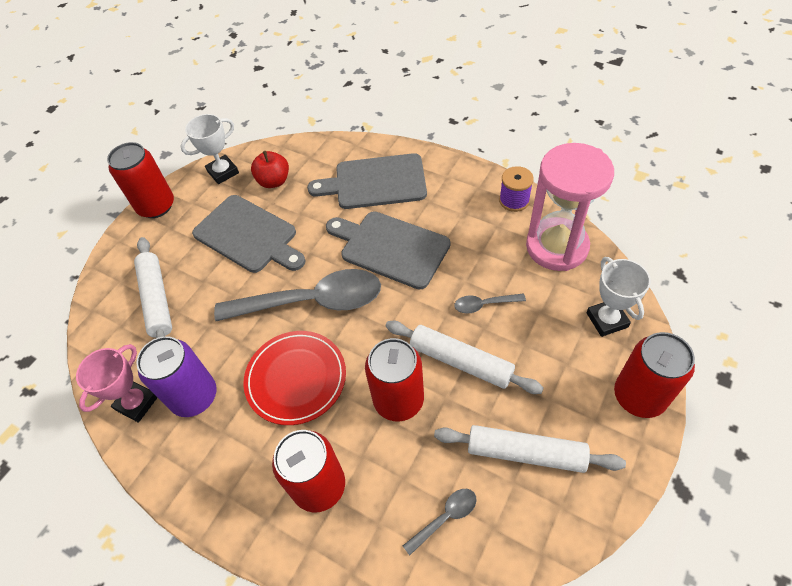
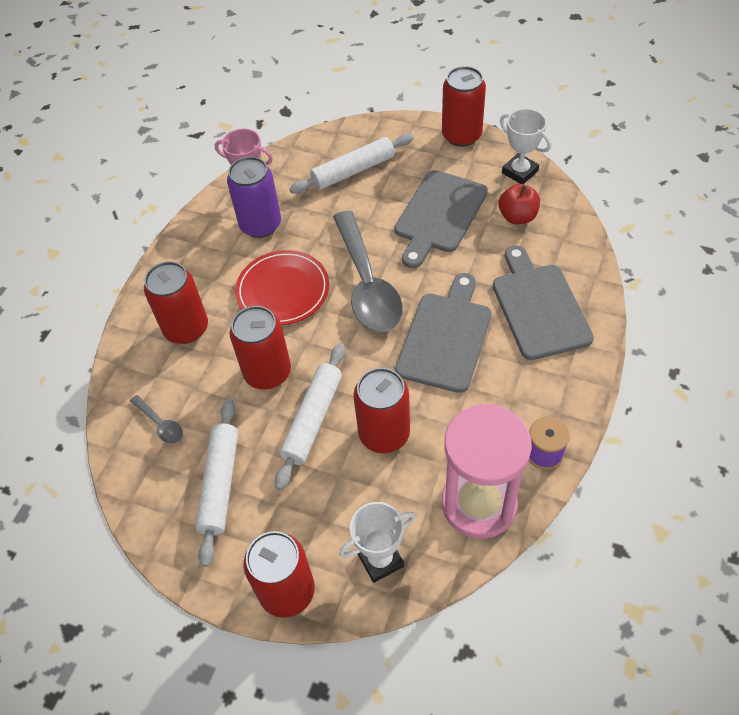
camera: 80 degrees right, 0 degrees up
(484, 305) = (384, 434): grey spoon -> red can

